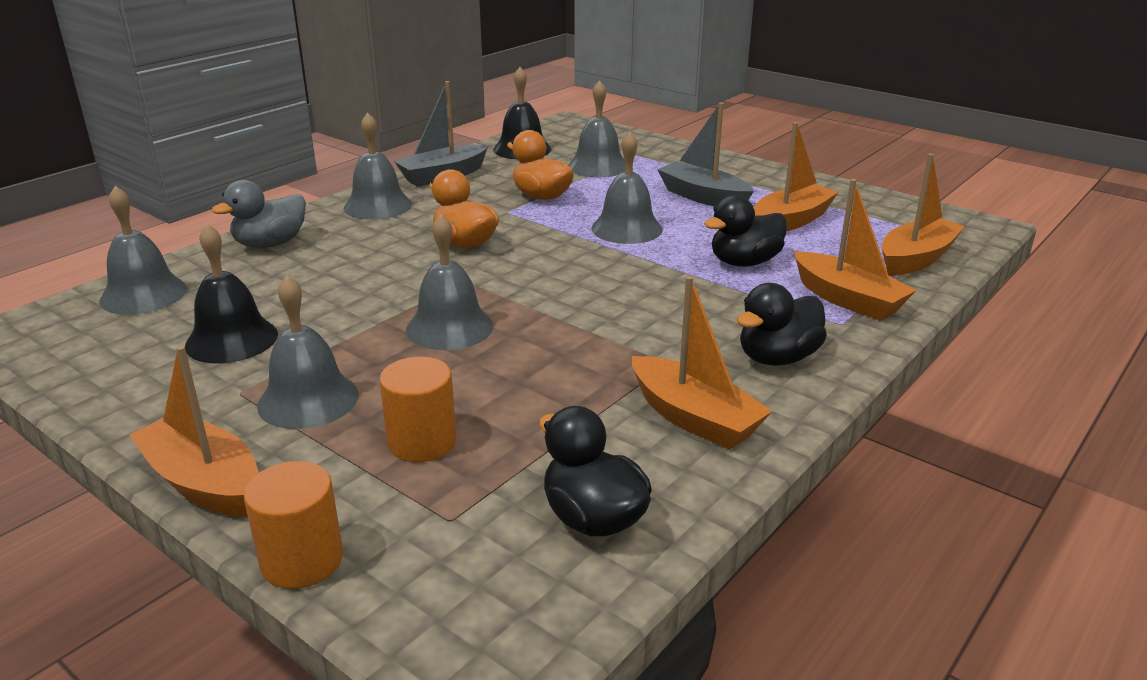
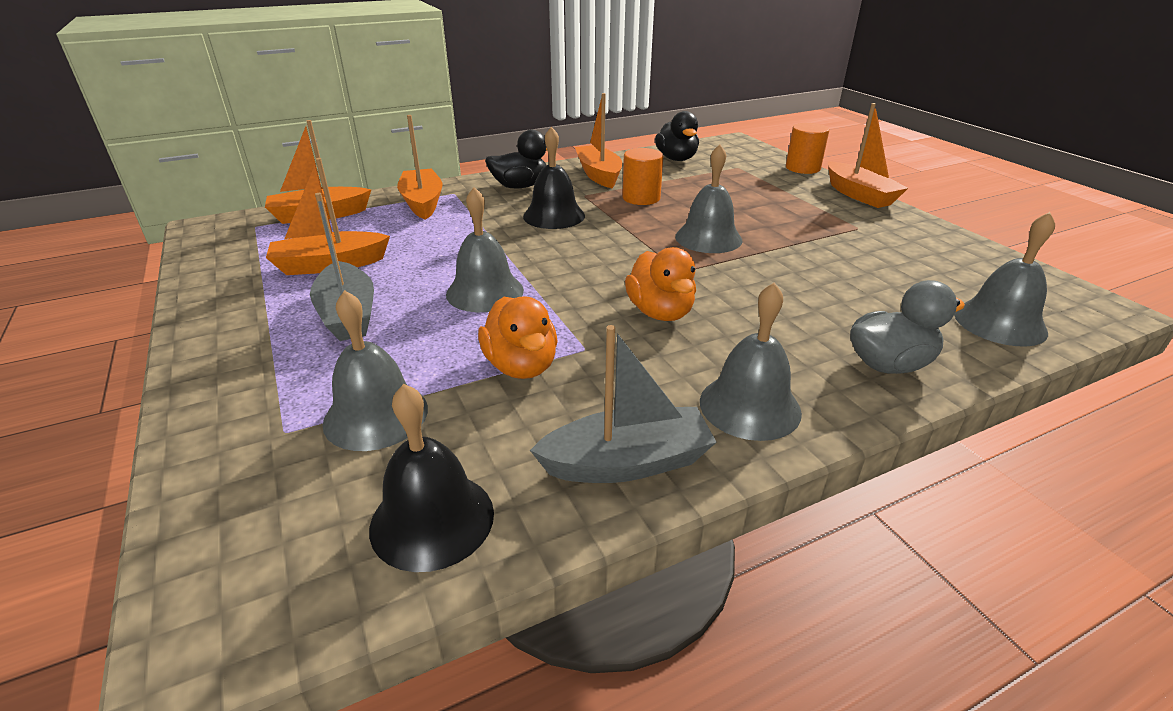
camera: 155 degrees left, 5 degrees up
(231, 340) = (881, 261): black bell -> black bell (554, 216)
(308, 400) = (810, 217): grey bell -> none
(422, 442) = (744, 190): orange cylinder -> orange cylinder (641, 198)
(744, 262) = (440, 238): black duck -> none

